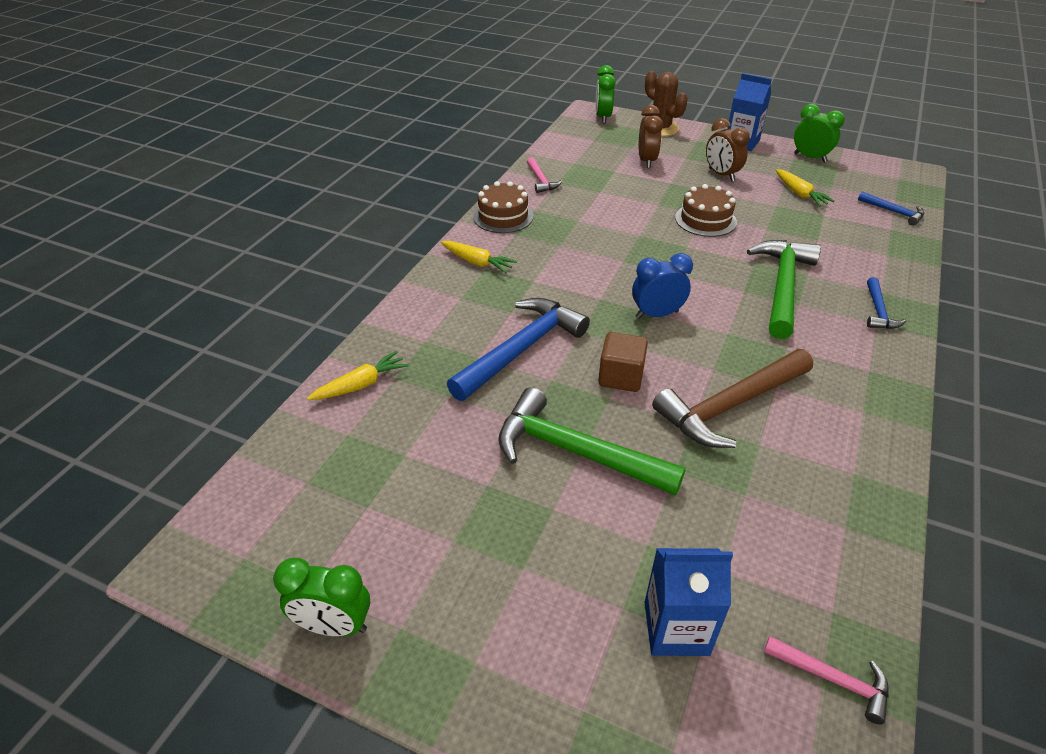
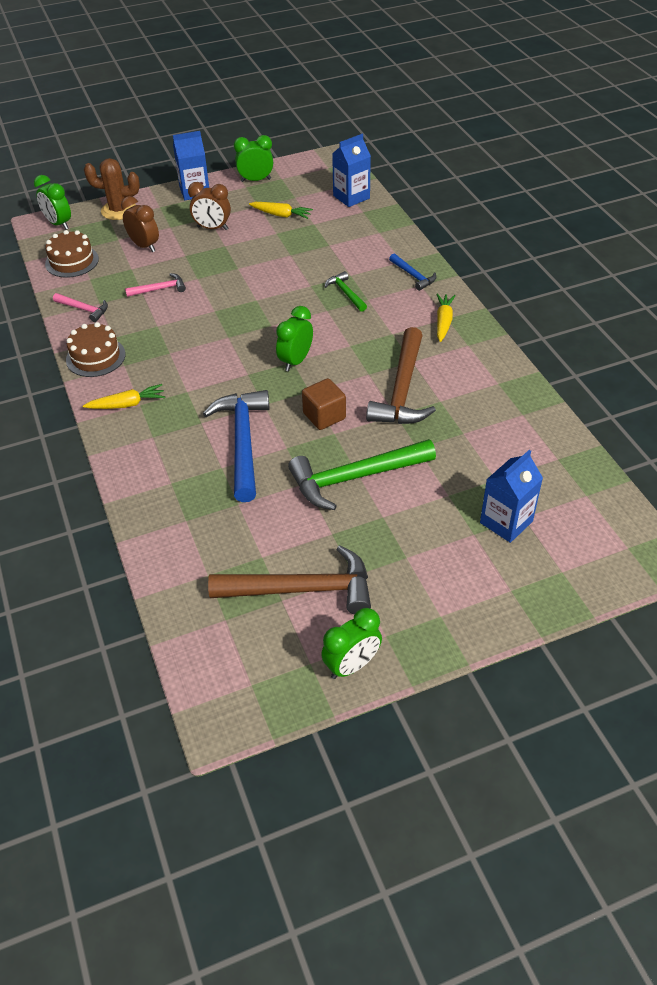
camera: 45 degrees left, 5 degrees up
(361, 384) = (170, 541): yellow carrot -> yellow carrot (443, 322)
(394, 512) = (301, 589): none -> brown hammer
(657, 314) = (296, 361): blue clock -> green clock
(705, 220) = (244, 272): brown cake -> brown cake (72, 261)
(782, 287) = (346, 293): green hammer -> green hammer, size x0.50
(832, 679) = (586, 488): pink hammer -> pink hammer (159, 289)
(893, 212) = (351, 197): blue hammer -> blue carton

